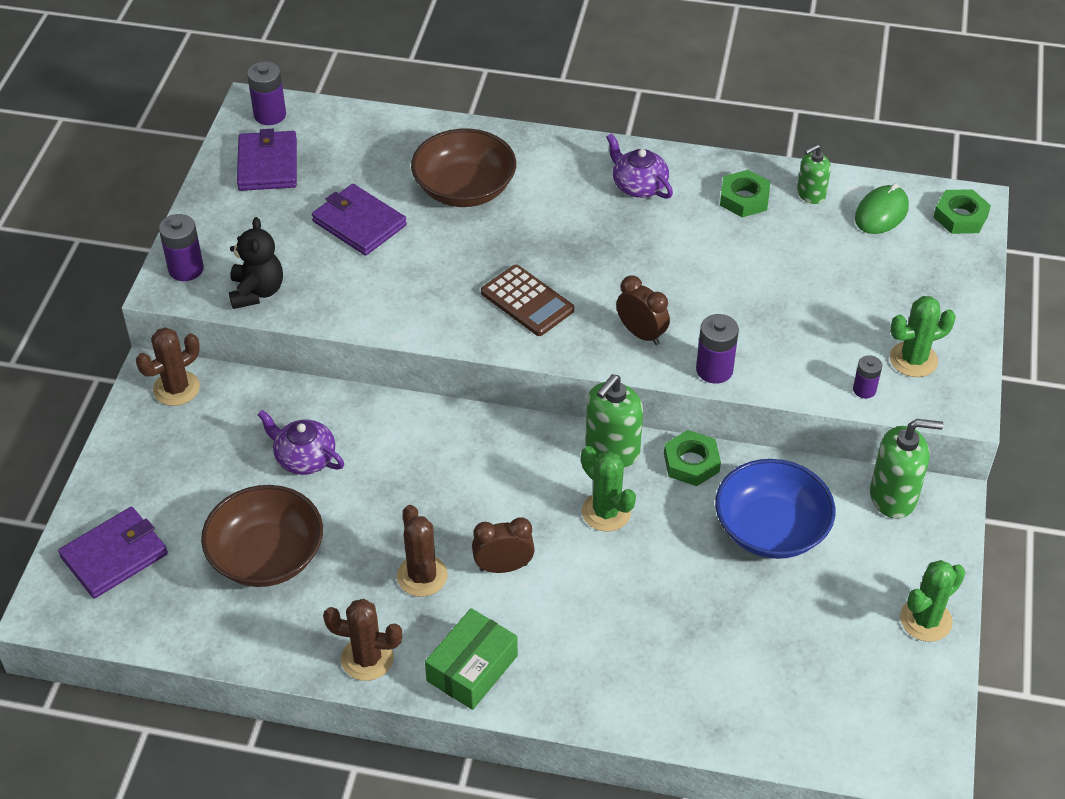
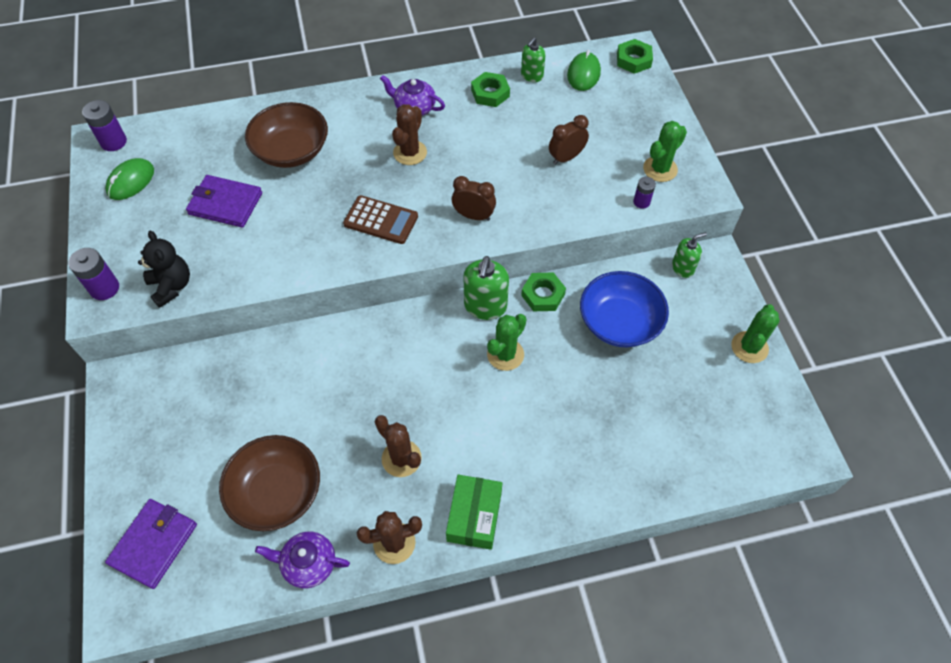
camera: 25 degrees left, 10 degrees up
(176, 388) = (139, 383): brown cactus -> brown cactus (410, 153)
(268, 164) = (131, 181): purple wallet -> green mouse
(304, 458) = (267, 400): purple teapot -> purple teapot (308, 563)
(503, 567) = (456, 426): brown clock -> brown clock (566, 157)
(606, 512) = (505, 354): green cactus -> green cactus turned 75 degrees counterclockwise
(714, 370) = (537, 224): purple battery -> none
(893, 496) = (682, 268): green soap dispenser -> green soap dispenser, size x0.62

